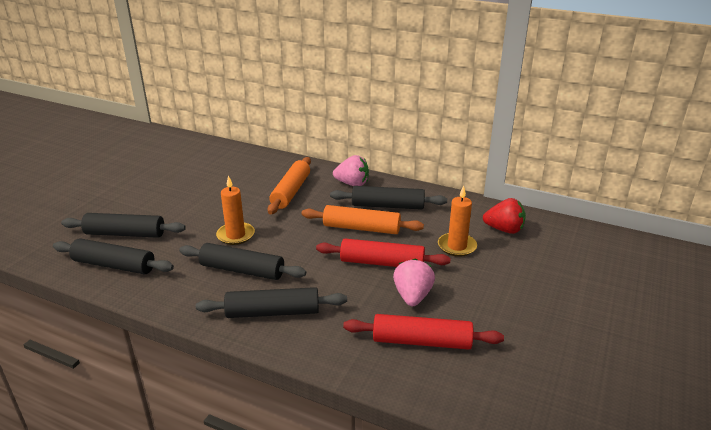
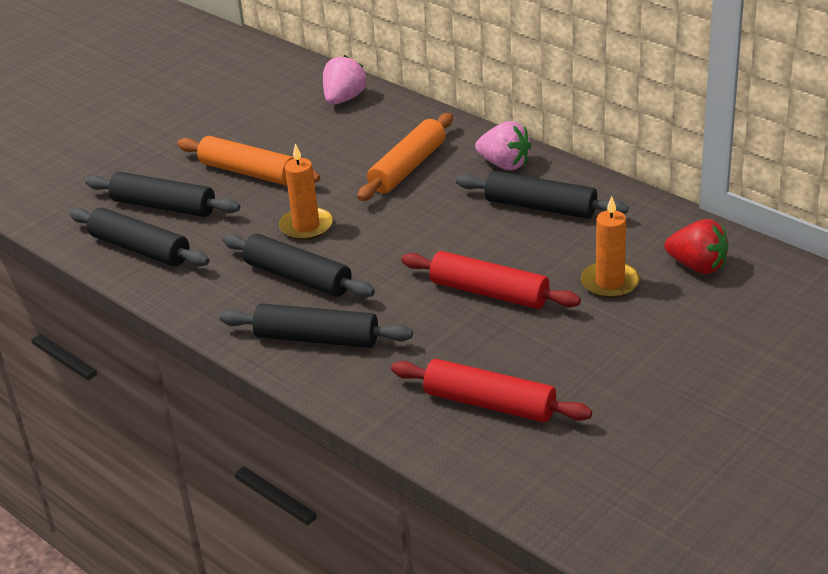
camera: 20 degrees right, 5 degrees up
(361, 228) = (485, 237): orange rolling pin -> orange rolling pin (249, 172)
(412, 296) = (508, 344): pink strawberry -> pink strawberry (344, 99)

